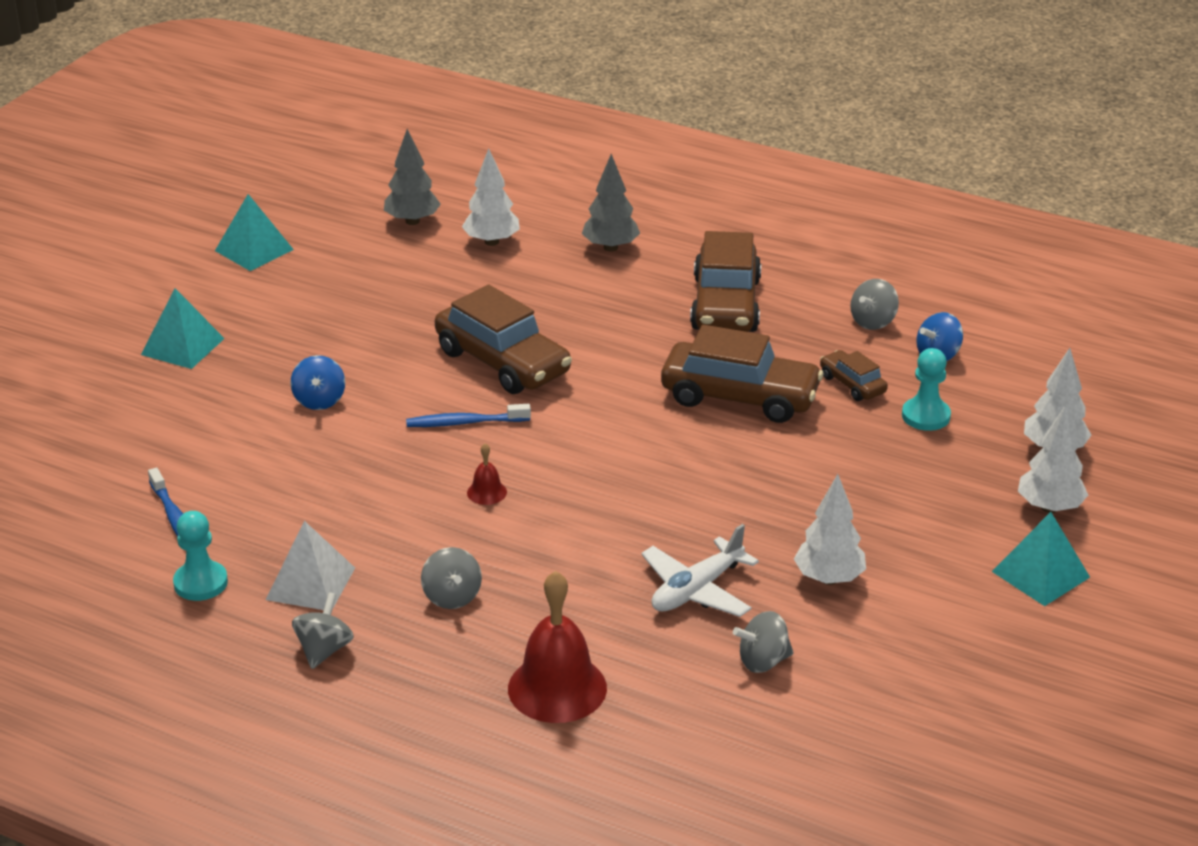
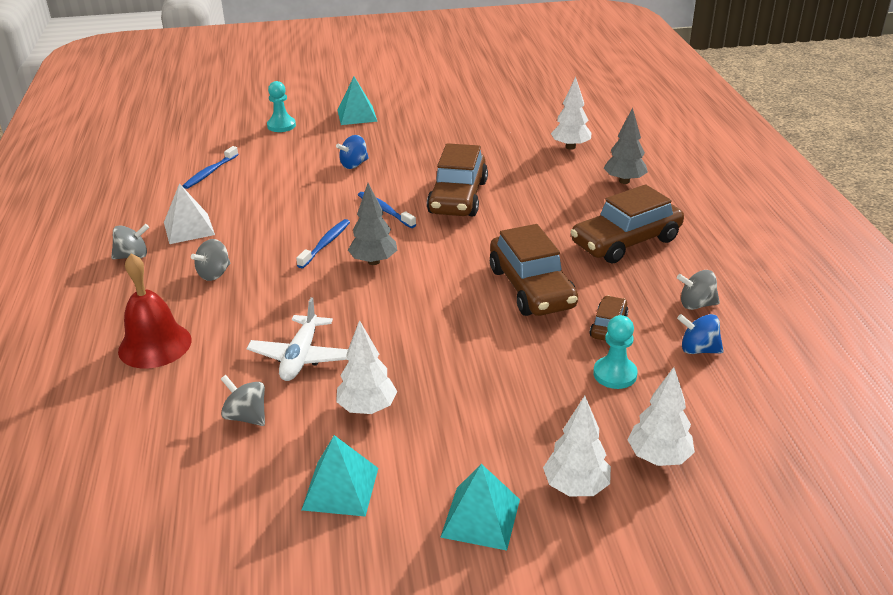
camera: 55 degrees right, 0 degrees up
(200, 583) = (162, 200): turquoise pawn -> turquoise pawn (281, 126)
(254, 250) = (463, 96): turquoise pyramid -> turquoise pyramid (340, 488)
(412, 221) = (554, 120): grey tree -> grey tree (373, 261)
(486, 492) = (325, 244): red bell -> blue toothbrush
(696, 590) = (301, 357): white plane -> white plane turned 90 degrees counterclockwise

